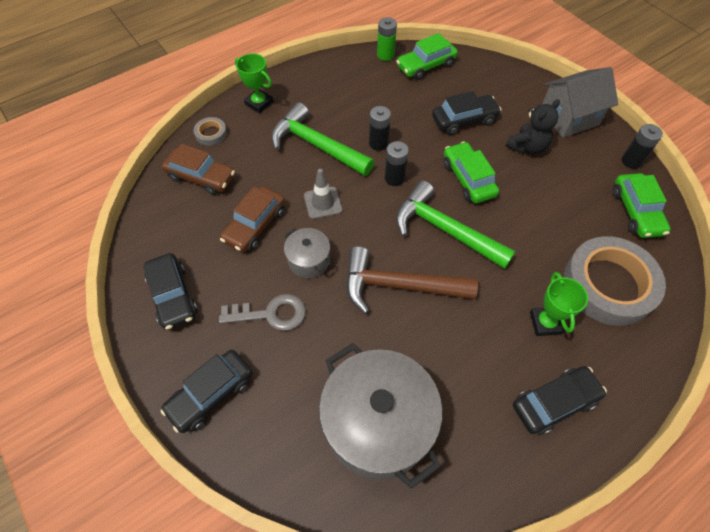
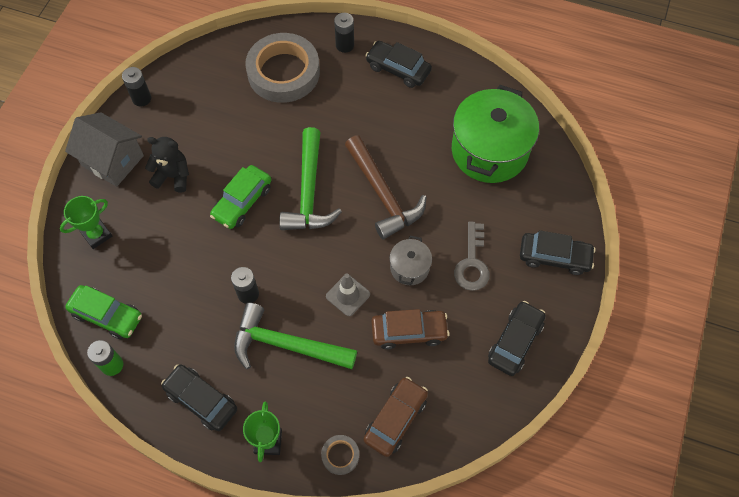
camera: 125 degrees left, 5 degrees up
(201, 177) = (395, 419): brown car -> brown car turned 45 degrees clockwise
(270, 314) = (472, 263): grey key -> grey key turned 135 degrees counterclockwise
(317, 145) = (287, 344): green hammer -> green hammer turned 105 degrees clockwise
(378, 424) = (489, 151): grey pot -> green pot
(394, 178) = (281, 257): black battery -> black battery (345, 45)
(464, 120) = (169, 240): black car -> black car (201, 400)
(545, 323) = (343, 95): green trophy -> green trophy (97, 235)
(636, 211) = (199, 78): green car -> none

